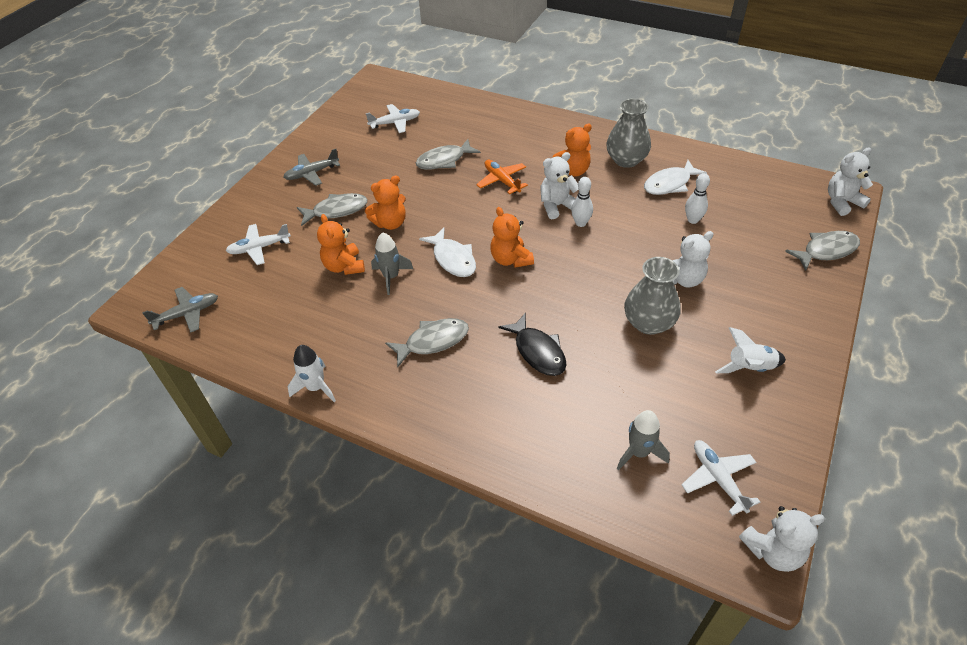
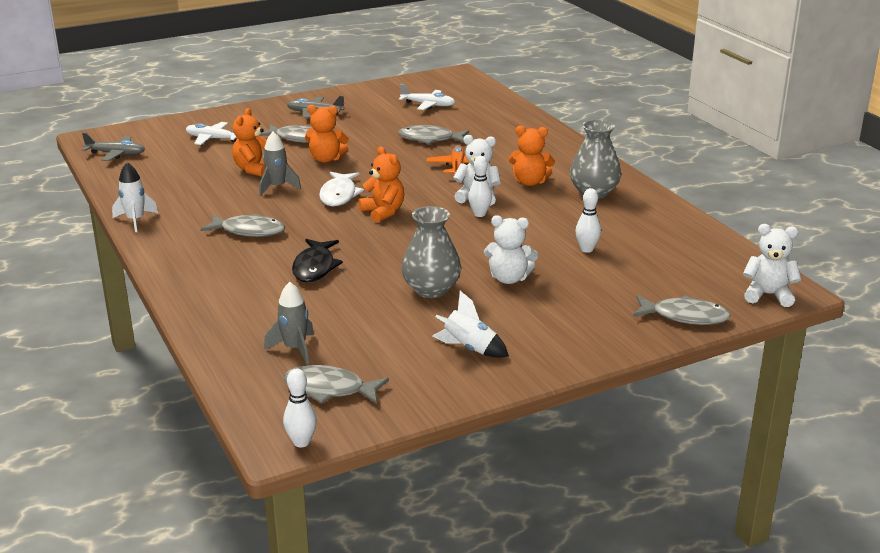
camera: 35 degrees right, 20 degrees down
(510, 259) = (383, 212): orange teddy bear -> orange teddy bear turned 135 degrees clockwise
(670, 184) = (608, 221): white fish -> none
(718, 478) = (329, 389): white plane -> grey fish
(773, 551) = (301, 442): white teddy bear -> white bowling pin

